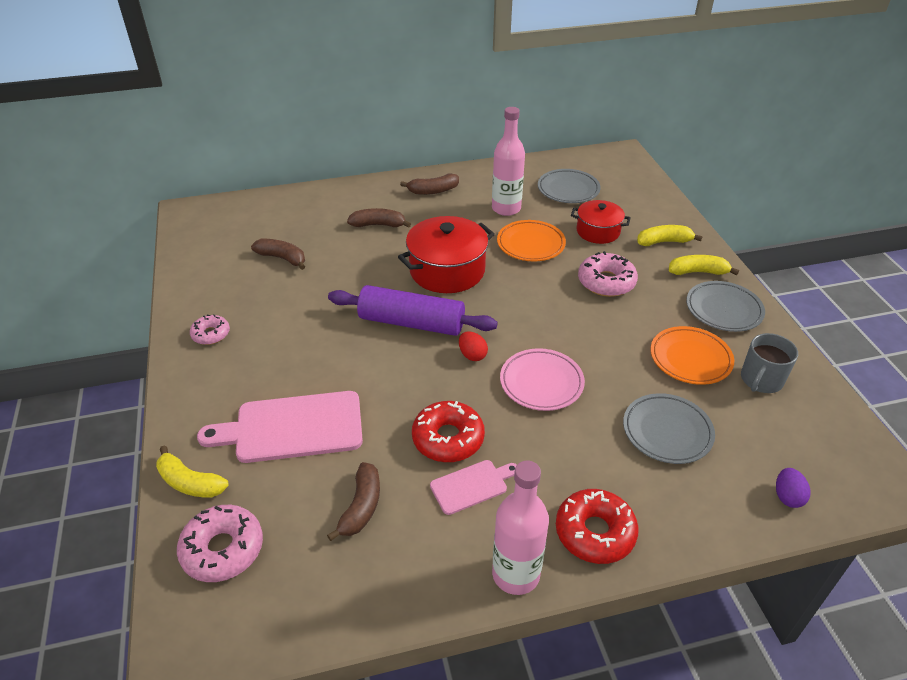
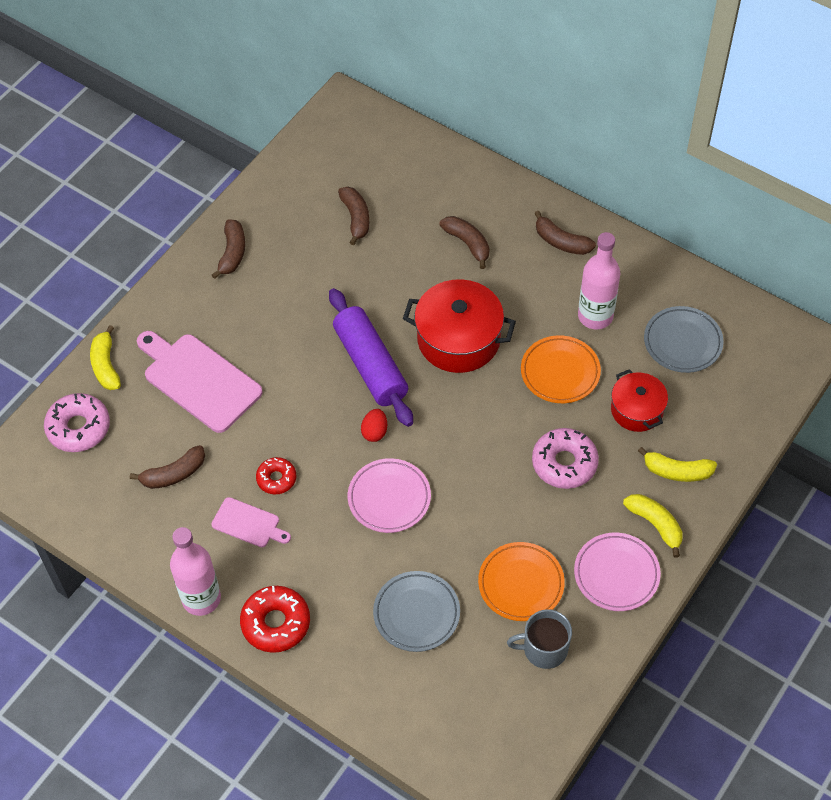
camera: 50 degrees right, 15 degrees up
(211, 334) = (232, 253): pink donut -> brown banana
(448, 438) = (276, 479): red donut -> red donut, size x0.61
(664, 242) = (677, 471): yellow banana -> yellow banana turned 150 degrees clockwise
(723, 310) = (616, 574): grey plate -> pink plate
(787, 496) = (421, 728): purple egg -> none

